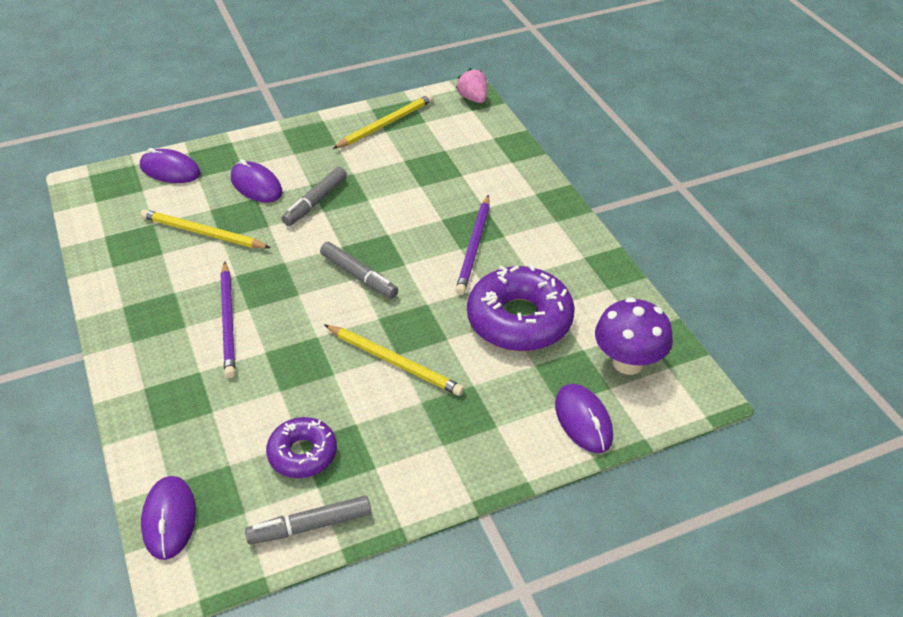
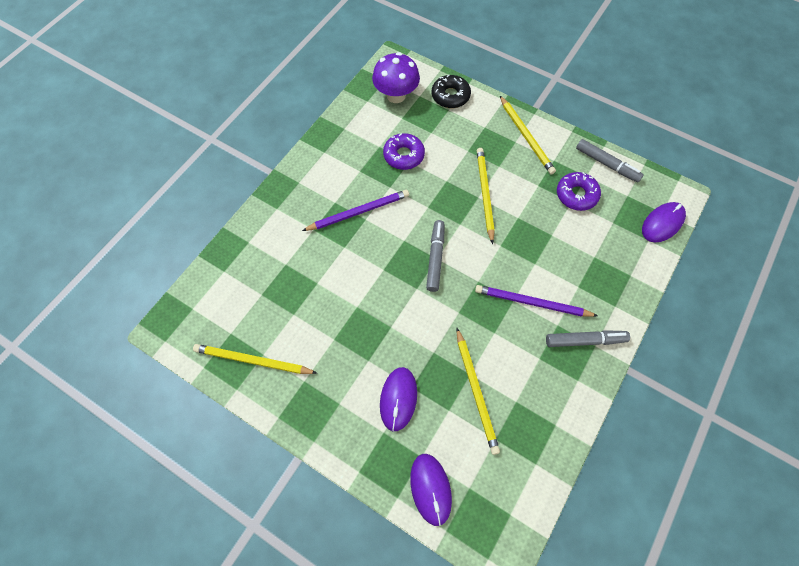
camera: 125 degrees left, 20 degrees up
(228, 321) = (532, 303): purple pencil -> purple pencil turned 120 degrees counterclockwise
(315, 202) = (385, 340): grey marker -> grey marker (585, 340)
(441, 462) = (526, 136): none -> yellow pencil
(473, 98) = (174, 318): pink strawberry -> none
(519, 320) = (403, 155): purple donut -> purple donut, size x0.58
(583, 420) = (450, 96): purple mouse -> black donut

